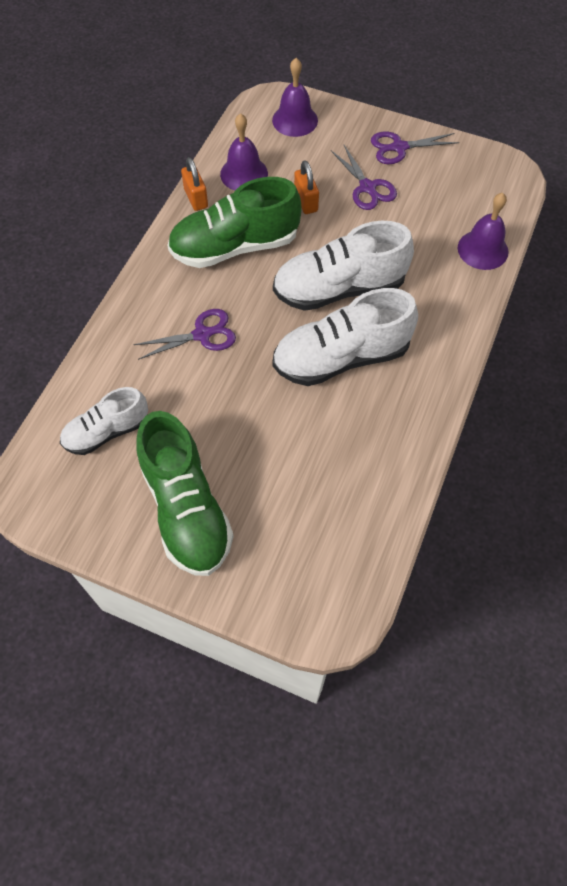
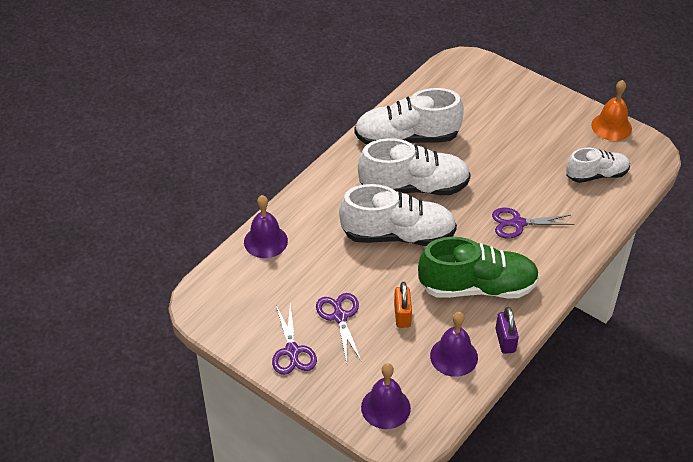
camera: 165 degrees left, 15 degrees down
(86, 528) = (611, 126): none -> orange bell
(186, 508) = (544, 124): green shoe -> none
(196, 198) = (505, 340): orange padlock -> purple padlock
(375, 434) = (407, 138): none -> white shoe
(398, 147) = (292, 351): purple scissors -> purple scissors turned 75 degrees clockwise

